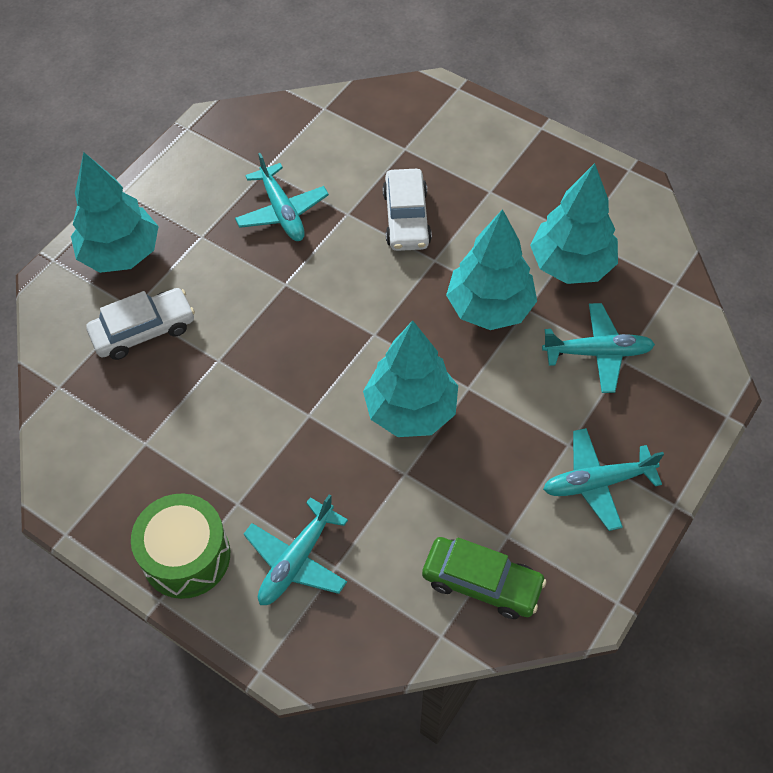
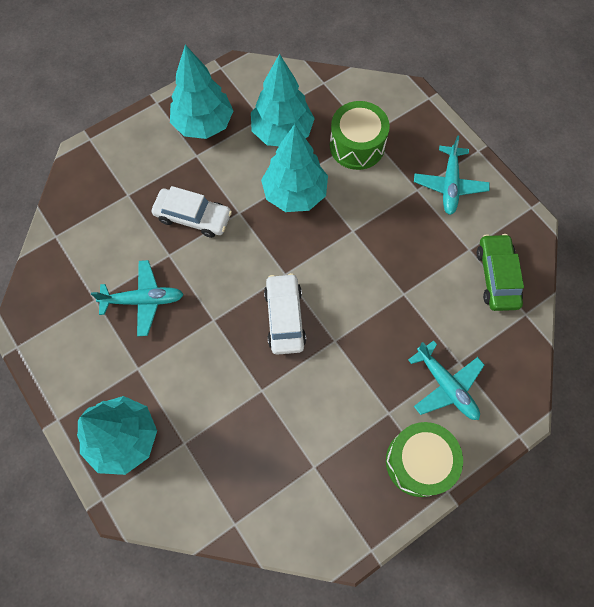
camera: 70 degrees left, 10 degrees up
(143, 330) = (209, 440): white car -> white car (285, 317)
(411, 410) = (356, 272): turquoise tree -> turquoise tree (203, 124)
(482, 582) = (497, 276): green car -> green car turned 45 degrees counterclockwise
(598, 353) = (357, 145): turquoise plane -> green drum

